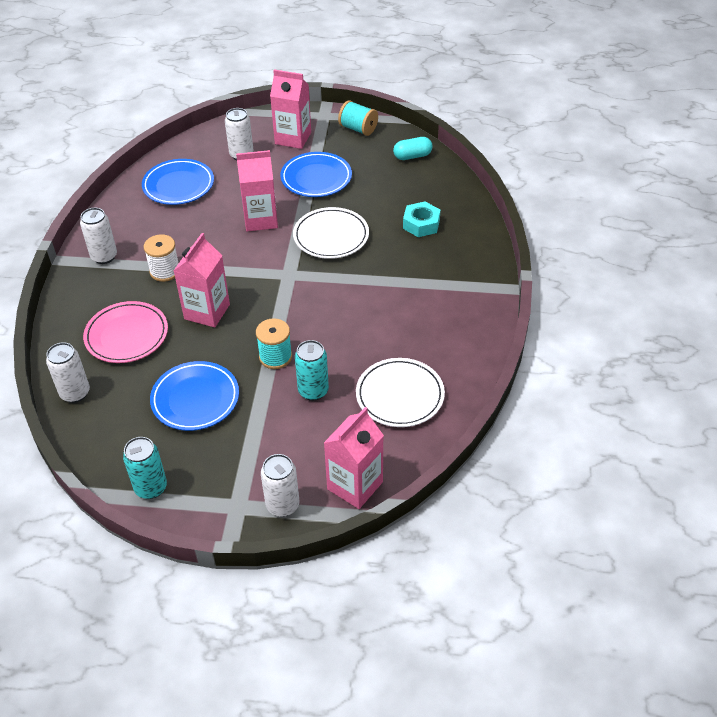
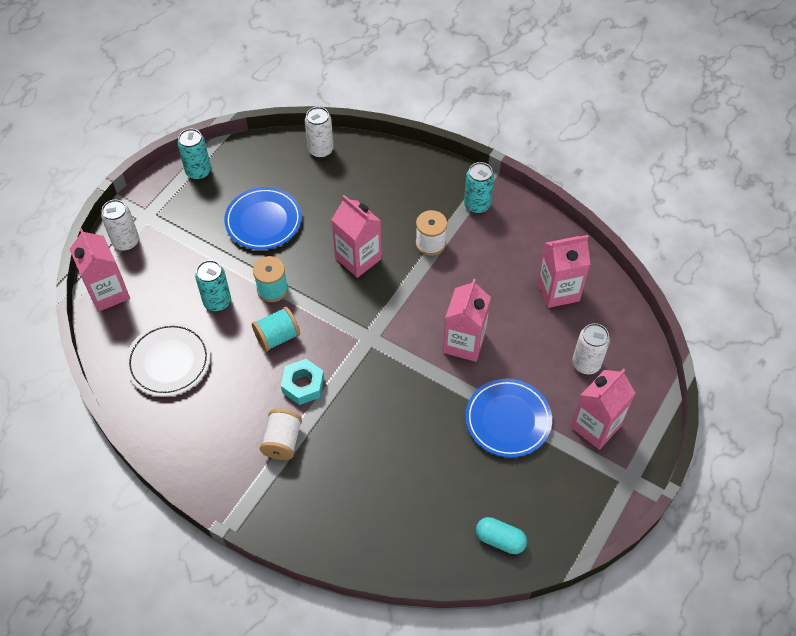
camera: 115 degrees right, 10 degrees up
(104, 256) = (477, 205): white can -> turquoise can
(127, 335) = (364, 196): pink plate -> none
(178, 185) = (558, 291): blue plate -> pink carton
(331, 236) = (403, 394): white plate -> none
(358, 129) = (584, 504): turquoise spool -> turquoise spool (277, 337)
(412, 156) = (500, 539): turquoise capsule -> turquoise capsule turned 75 degrees counterclockwise
(421, 224) = (375, 488): turquoise nut -> turquoise nut (303, 385)
(421, 288) = (282, 441): none -> white spool

